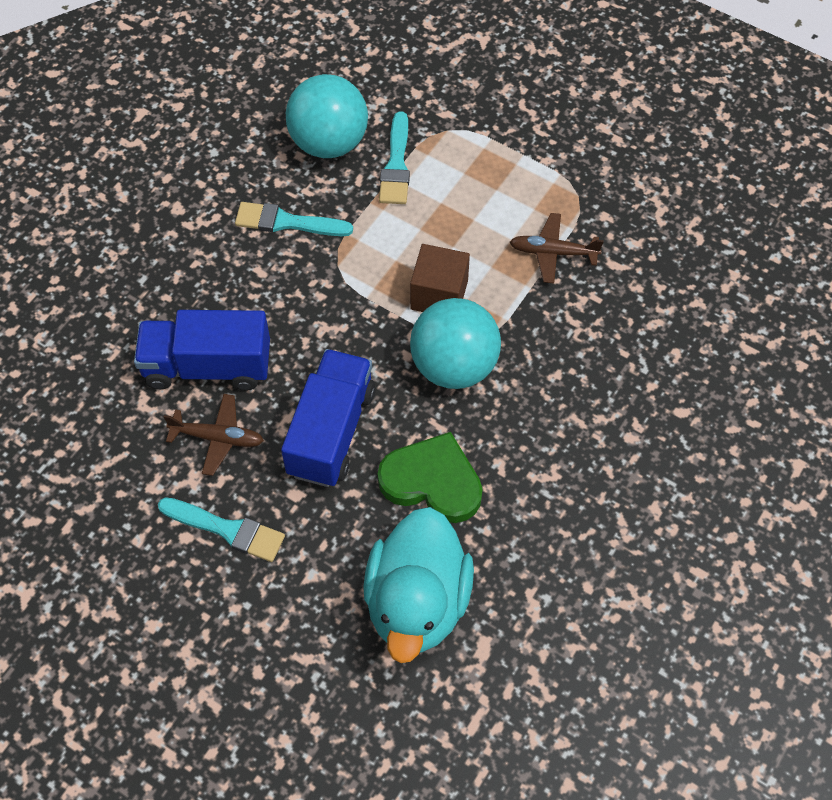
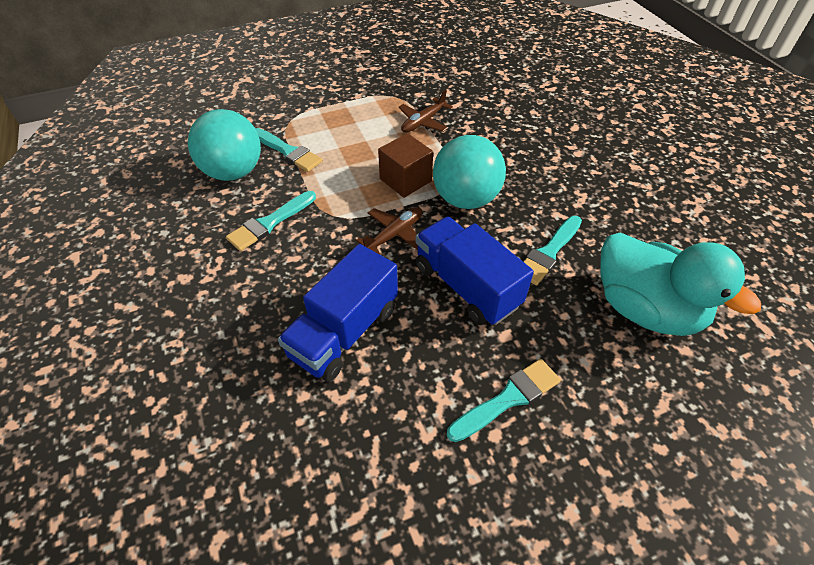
camera: 55 degrees left, 10 degrees down
(218, 438) = (416, 360): brown plane -> brown plane (394, 235)
(432, 481) = (548, 252): green heart -> turquoise brush

